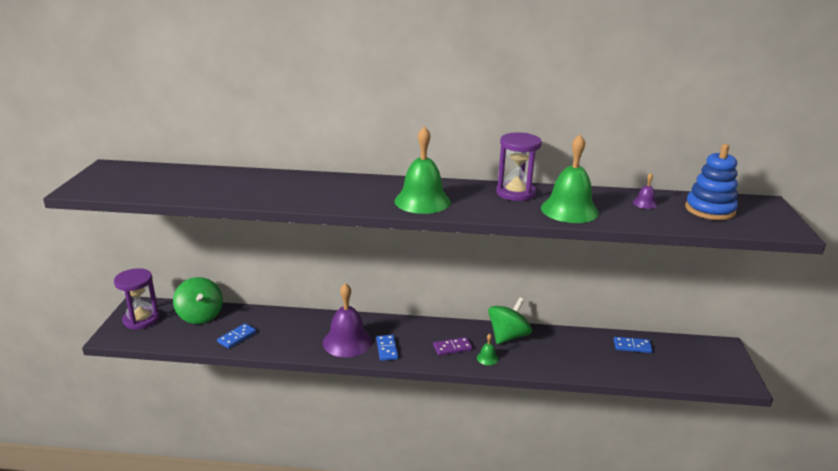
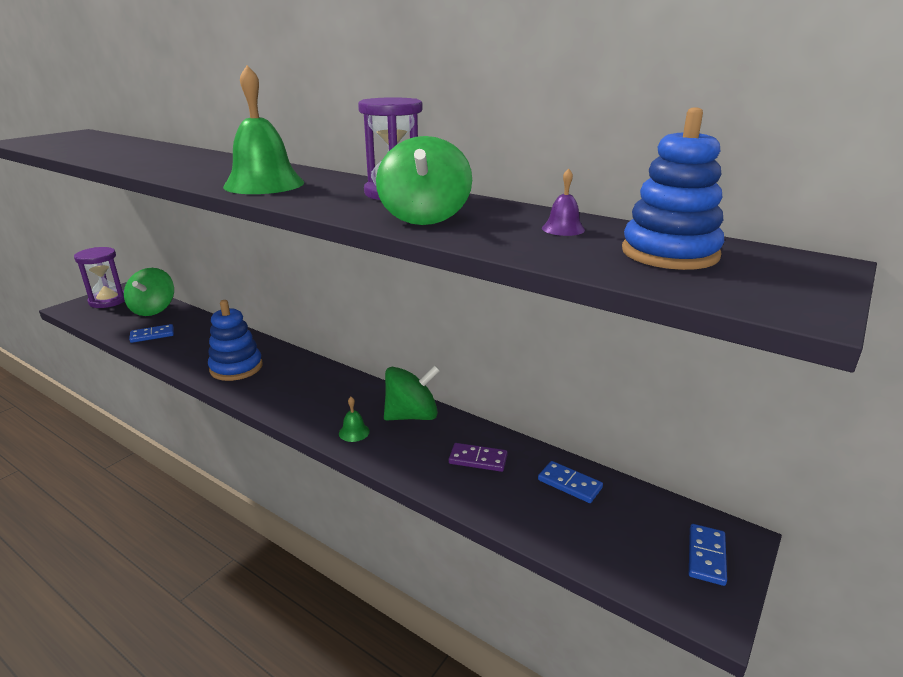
camera: 30 degrees right, 0 degrees up
(347, 341) = (236, 368): purple bell -> blue stacking toy
(387, 349) = (262, 387): blue domino -> blue domino (706, 556)
(452, 348) = (331, 408): purple domino -> purple domino (478, 459)
(569, 210) = (424, 217): green bell -> green spinning top

